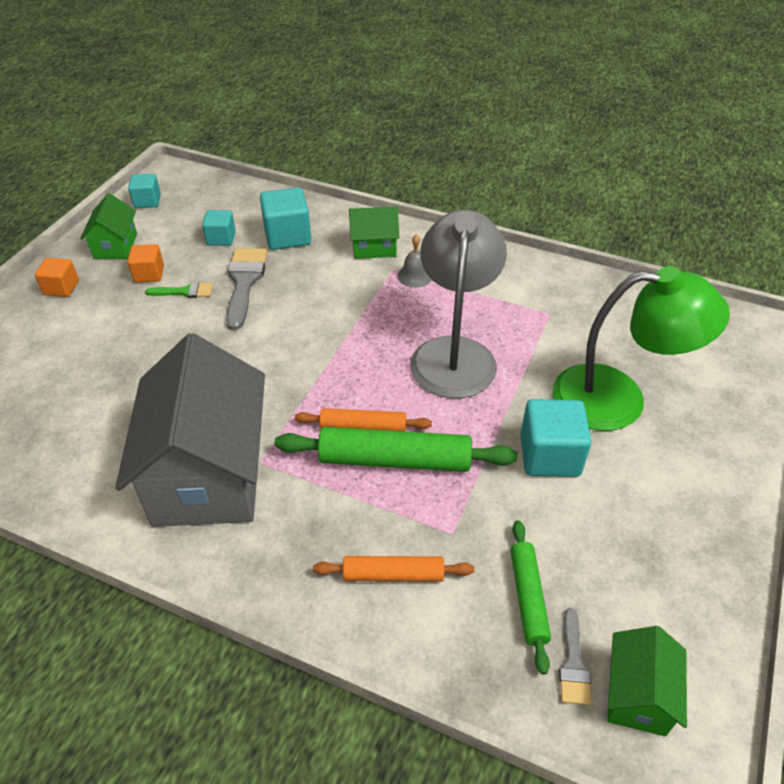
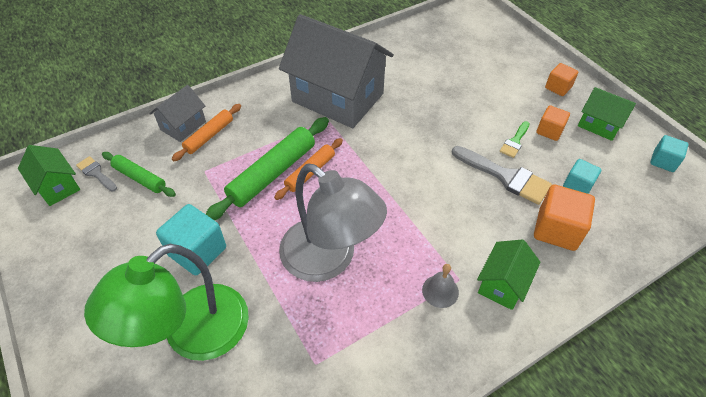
camera: 125 degrees right, 5 degrees up
(287, 236) = (557, 230): turquoise cube -> orange cube
(402, 626) = (183, 125): none -> grey house

